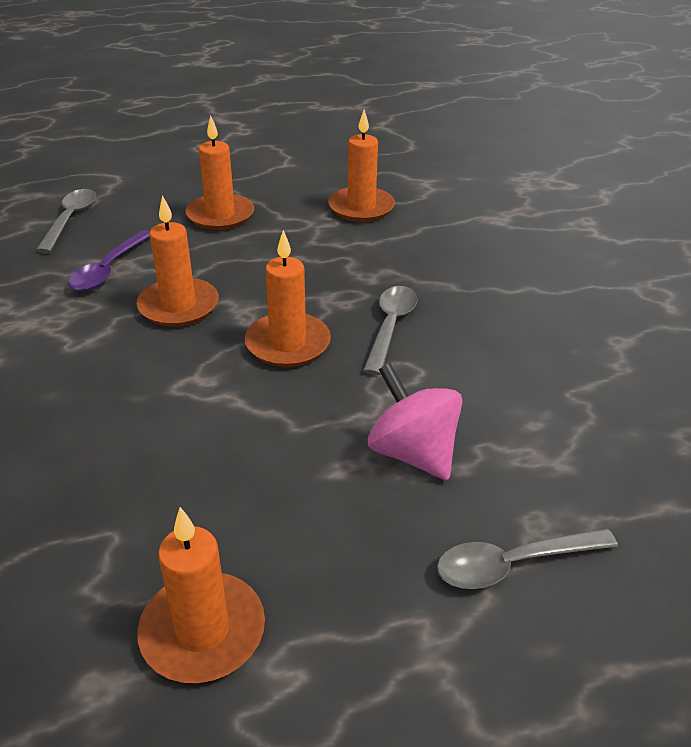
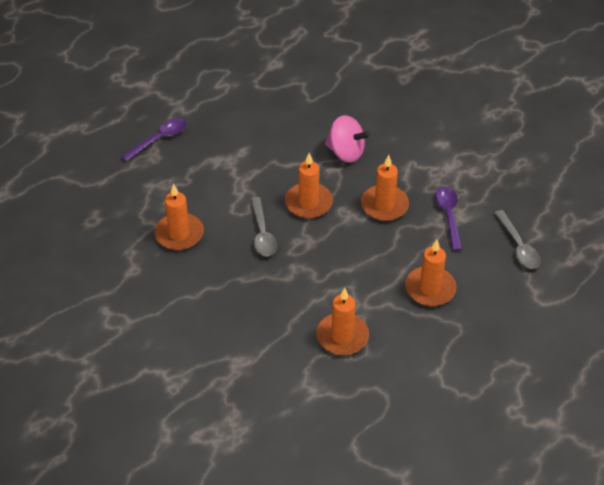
camera: 155 degrees right, 10 degrees up
(203, 631) = (255, 86): orange candle -> orange candle (179, 234)
(412, 453) = (216, 168): pink spinning top -> pink spinning top (346, 152)
(513, 564) = (159, 139): grey spoon -> purple spoon

